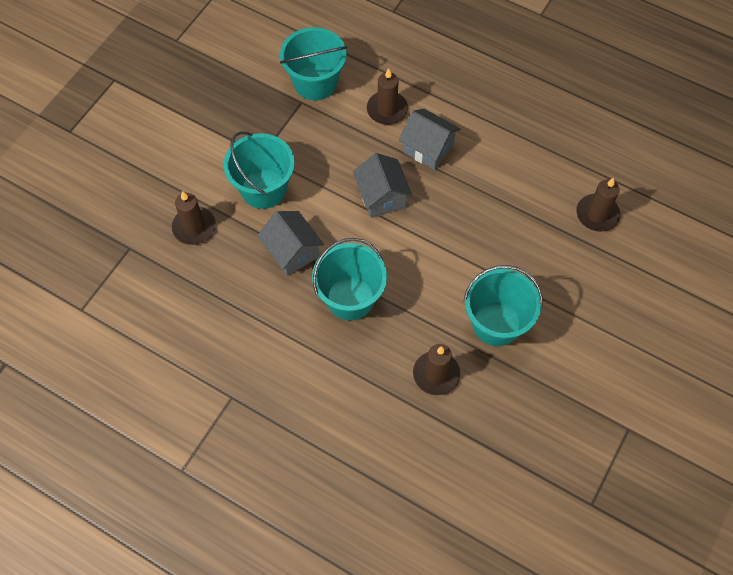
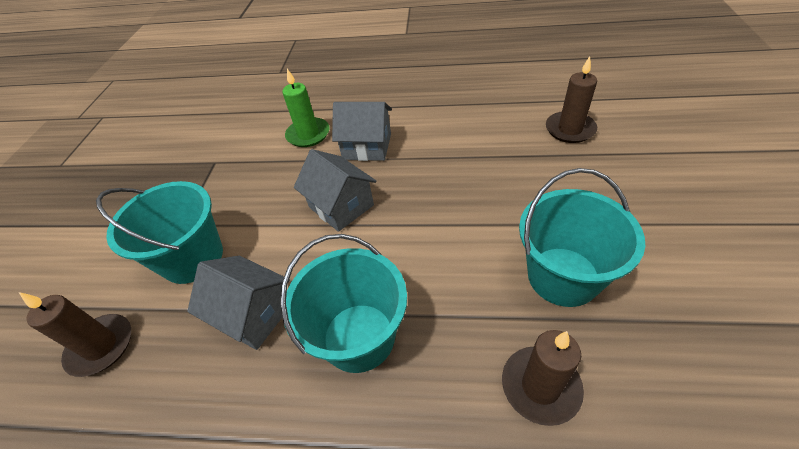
camera: 20 degrees left, 15 degrees down
(315, 82) = (224, 142): turquoise bucket -> none
(387, 110) = (308, 134): brown candle -> green candle

